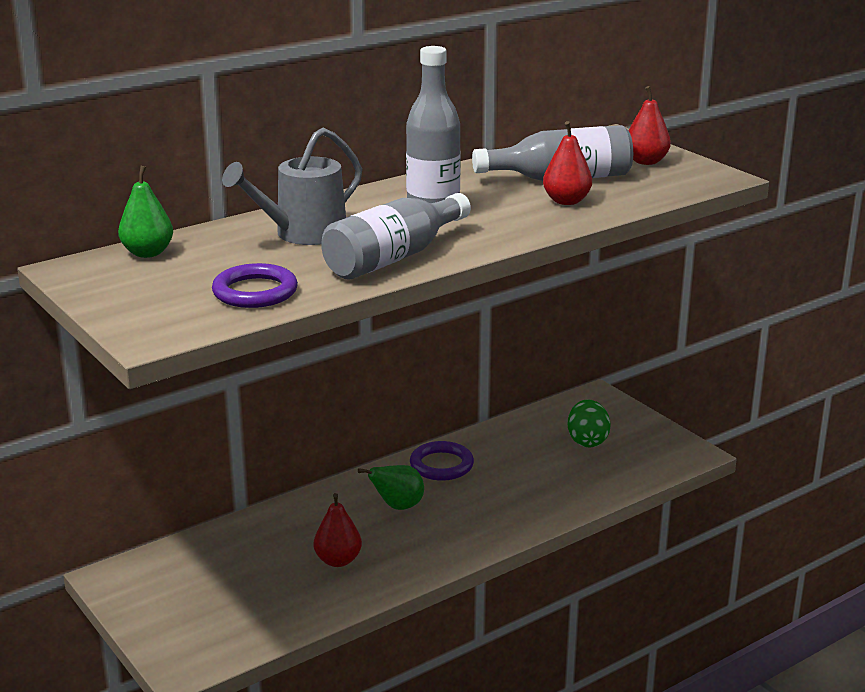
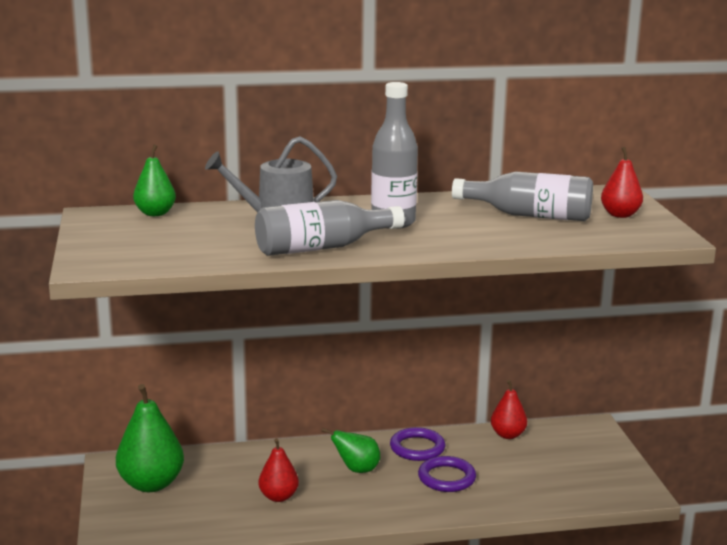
camera: 25 degrees right, 5 degrees down
(178, 587) = (151, 484): none -> green pear
(255, 292) = (193, 251): purple ring -> purple ring (446, 478)
(566, 201) = (511, 232): red pear -> red pear (508, 435)
(587, 441) = (555, 459): green egg -> none

